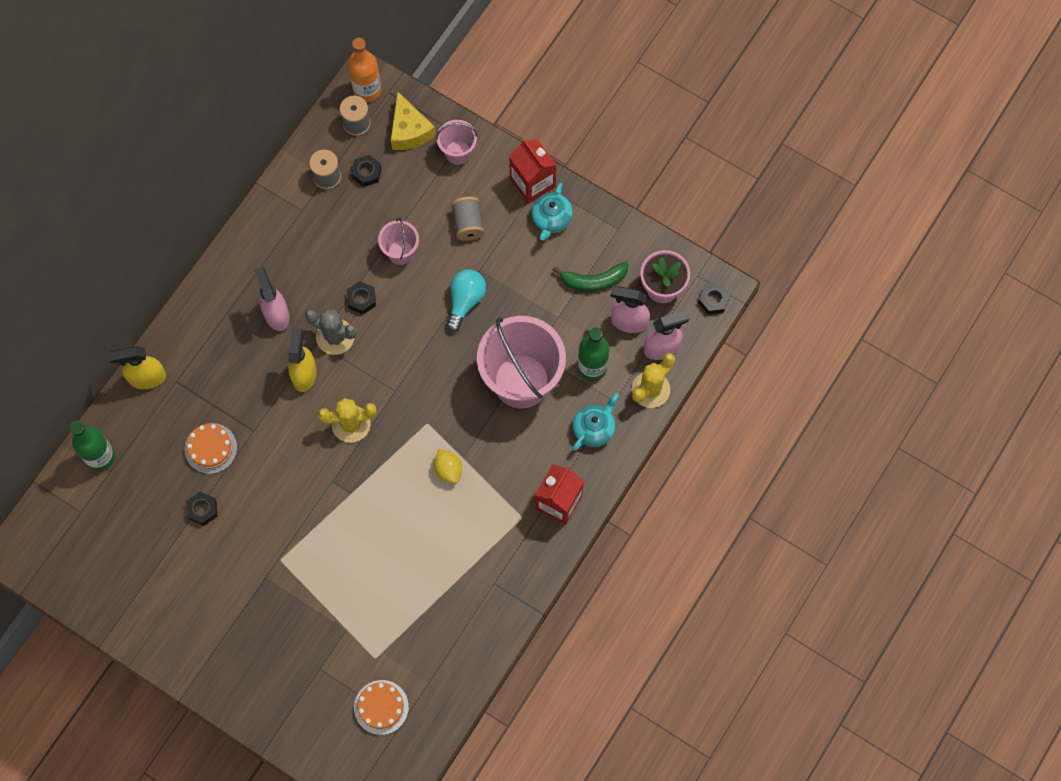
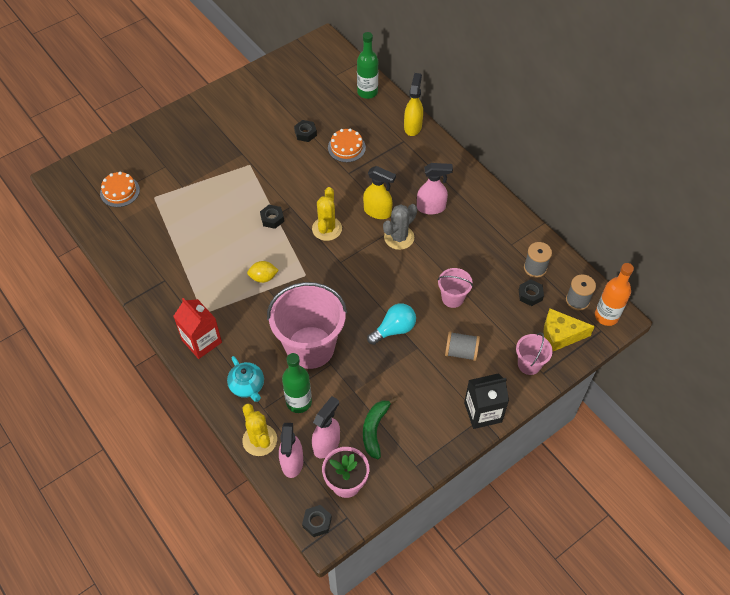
camera: 110 degrees right, 15 degrees down
(361, 299) = (422, 262): black nut -> black nut (272, 219)
(465, 301) = (394, 329): turquoise light bulb -> turquoise light bulb turned 75 degrees counterclockwise
(532, 183) = (483, 412): red carton -> black carton
(551, 219) = (443, 415): turquoise teapot -> none

